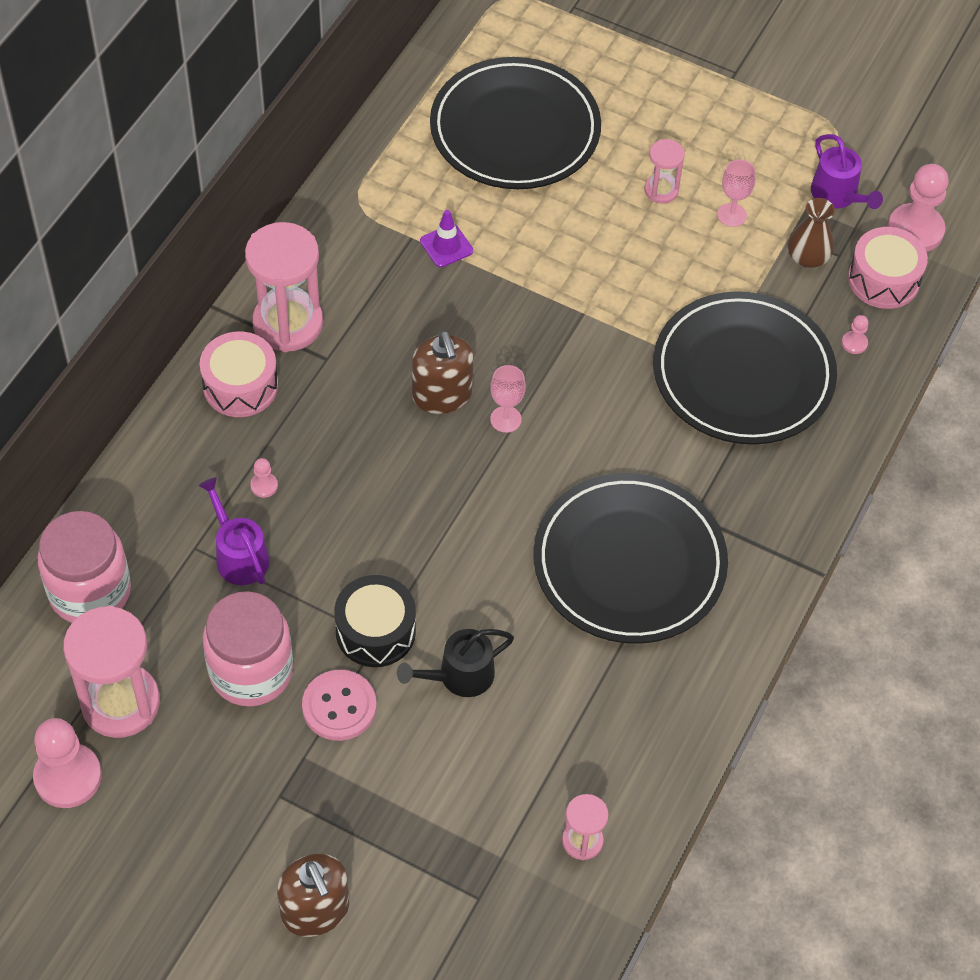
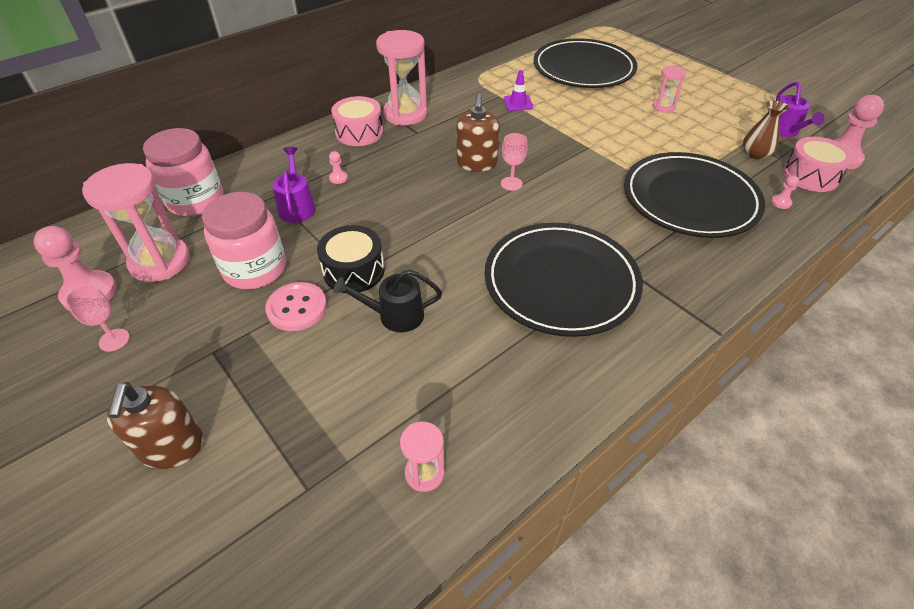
camera: 25 degrees right, 10 degrees down
(732, 215) = (707, 125): pink goblet -> pink goblet (114, 340)

